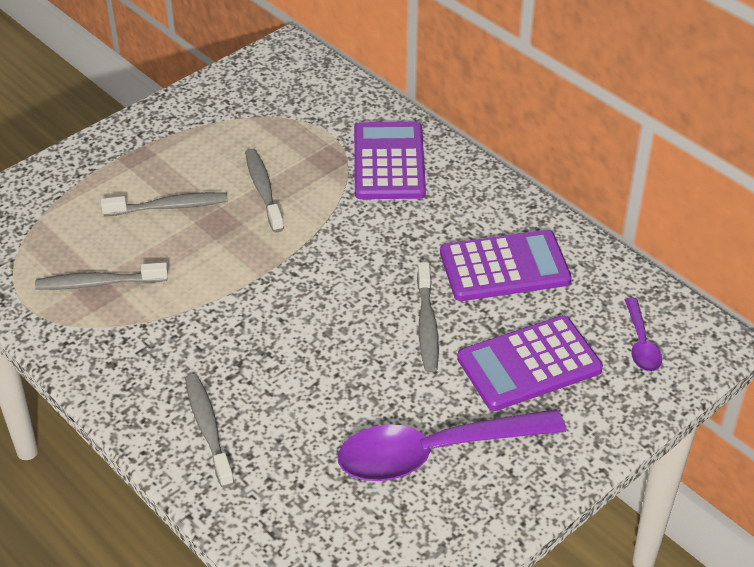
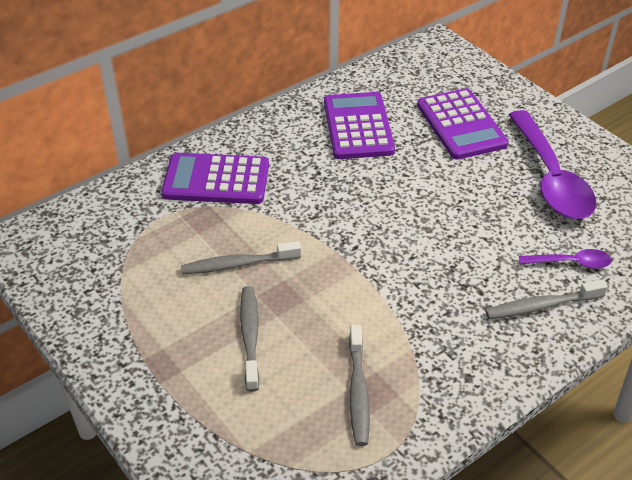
camera: 85 degrees left, 0 degrees up
(427, 325) = (420, 172): grey toothbrush -> none
(641, 344) = (440, 73): purple spoon -> purple spoon (571, 263)

